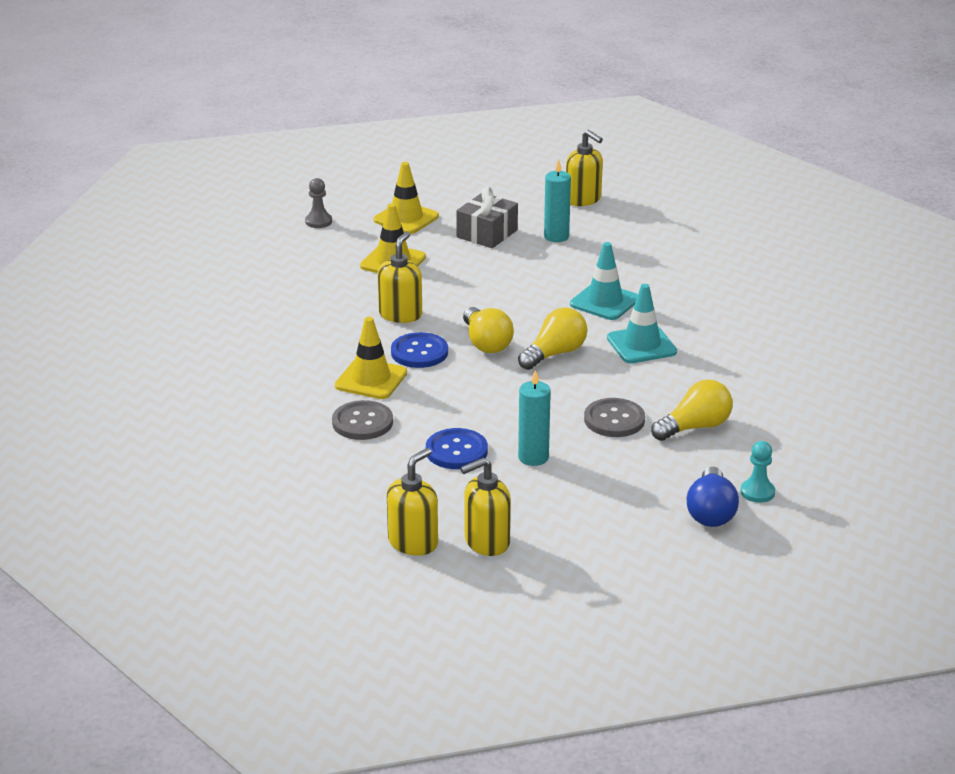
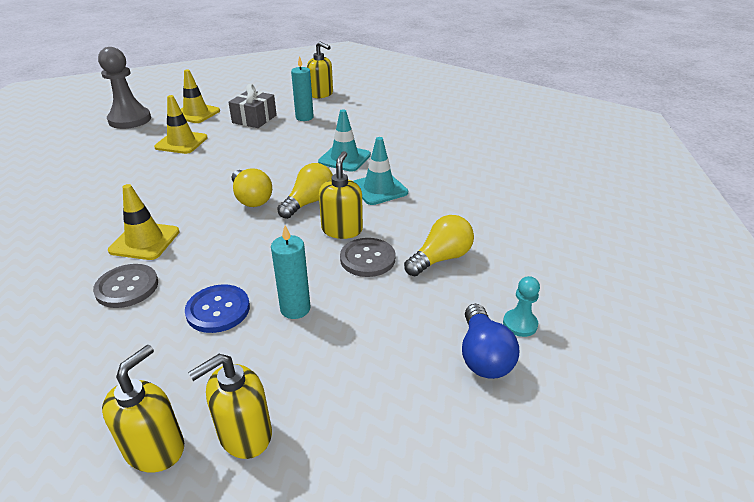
camera: 10 degrees left, 5 degrees up
(318, 221) = (130, 120): grey pawn -> grey pawn, size x2.04
(400, 314) = (181, 181): yellow soap dispenser -> yellow soap dispenser (342, 230)
(419, 352) = (193, 212): blue button -> none

